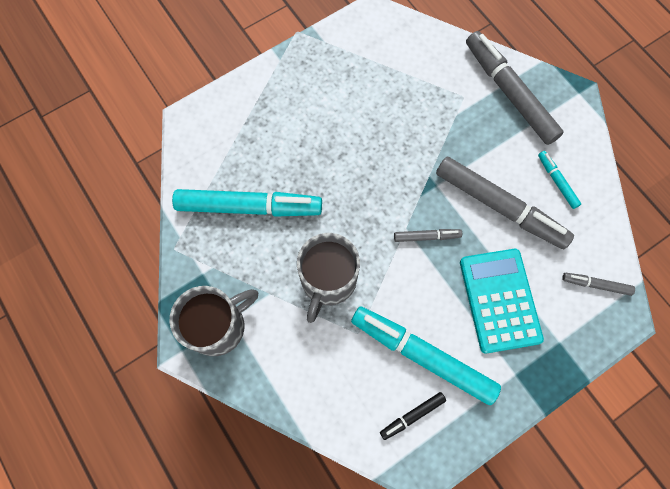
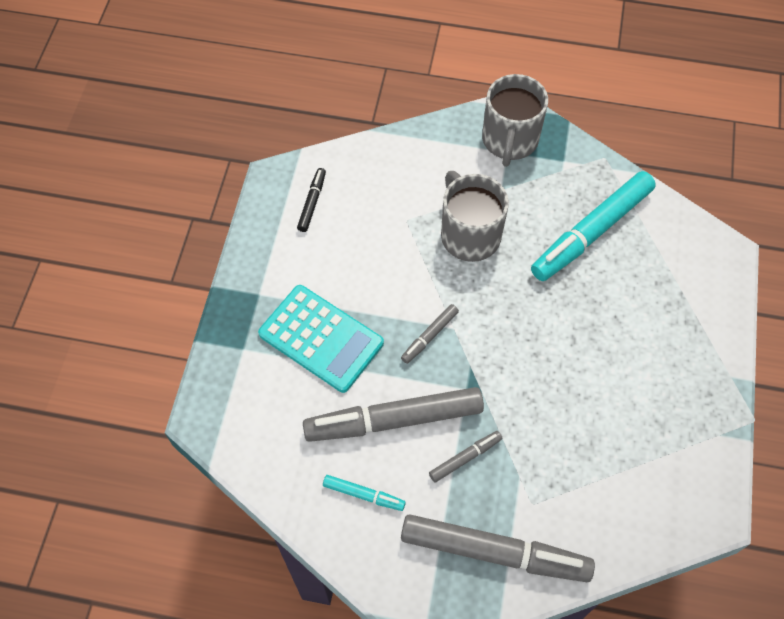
camera: 135 degrees right, 10 degrees down
(422, 355) = (343, 246): turquoise marker -> none
(595, 285) = (249, 424): grey marker -> grey marker (465, 458)

